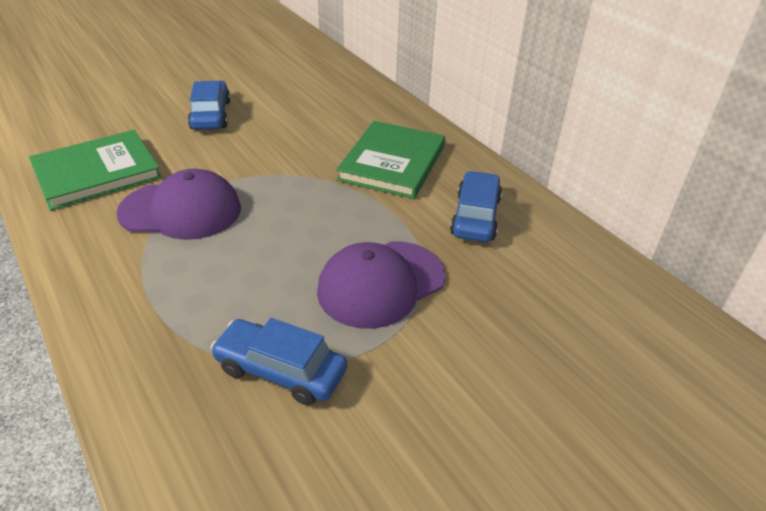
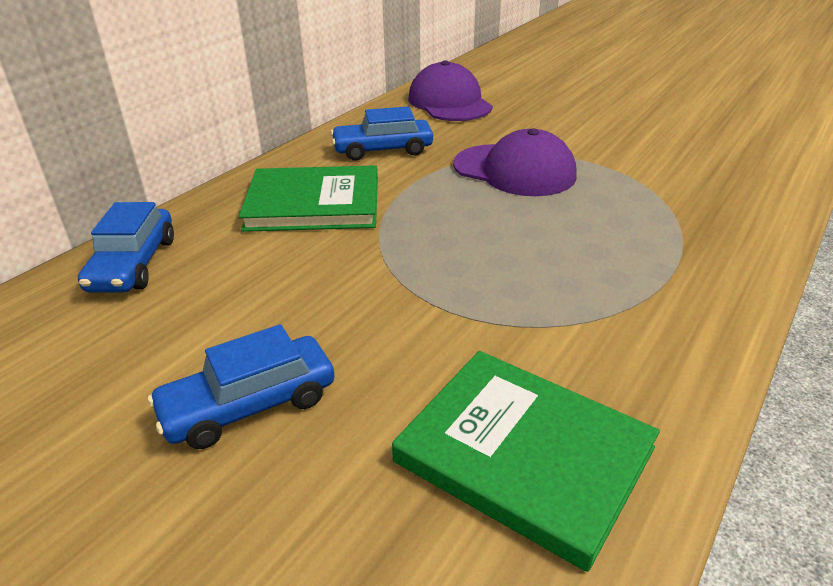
camera: 110 degrees left, 5 degrees down
(181, 210) = (528, 315): purple cap -> purple cap (449, 102)
(280, 370) = (649, 186): blue car -> blue car (133, 264)

